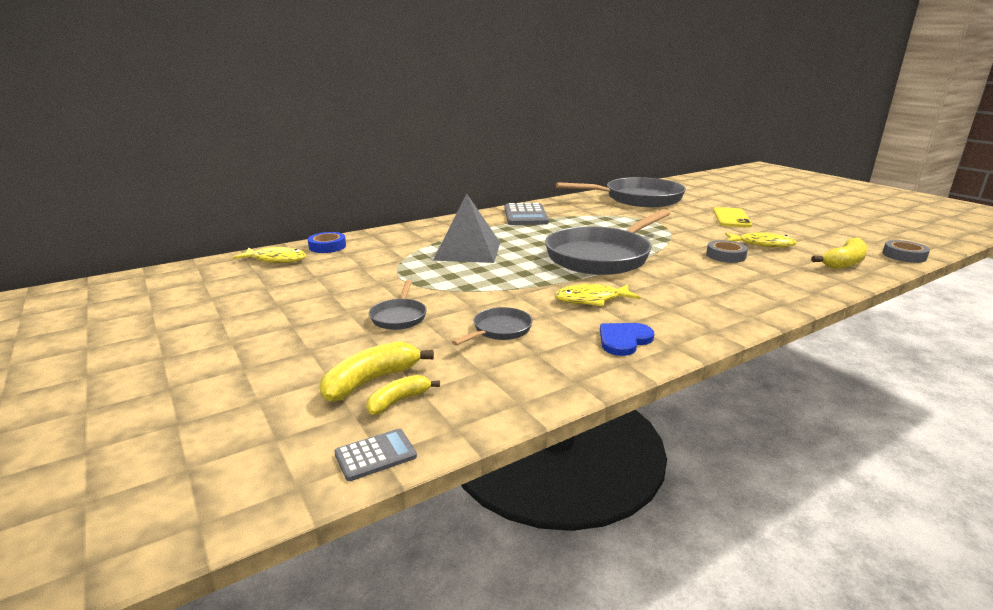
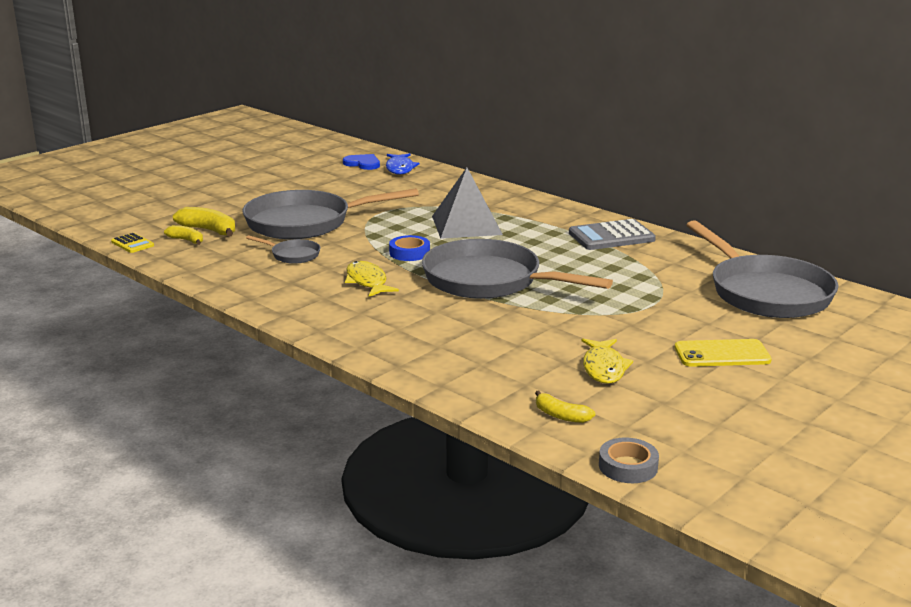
camera: 75 degrees right, 0 degrees up
(276, 259) = (400, 168): yellow fish -> blue fish
(327, 246) = (442, 177): blue tape -> blue tape (409, 253)
(375, 455) = (132, 244): grey calculator -> yellow calculator
(399, 317) = (305, 223): grey pan -> grey pan, size x2.31
(624, 340) = (289, 296): blue heart -> blue heart (363, 163)
(725, 255) = (538, 343): grey tape -> none
(844, 263) = (561, 415): yellow banana -> yellow banana, size x0.62

